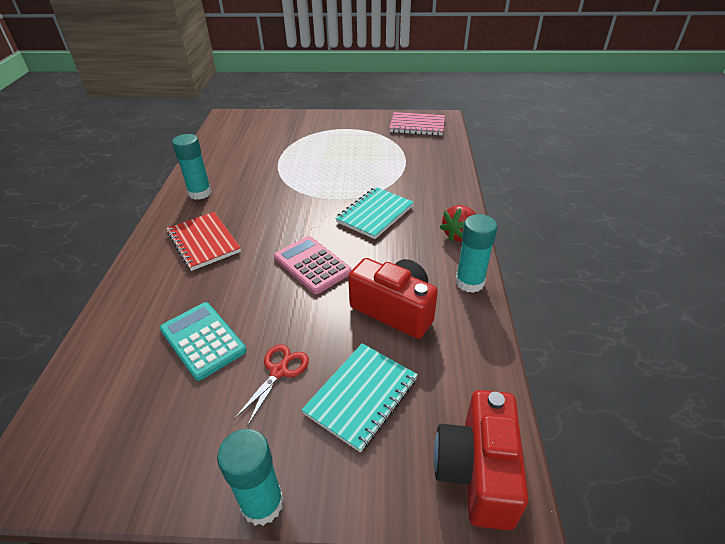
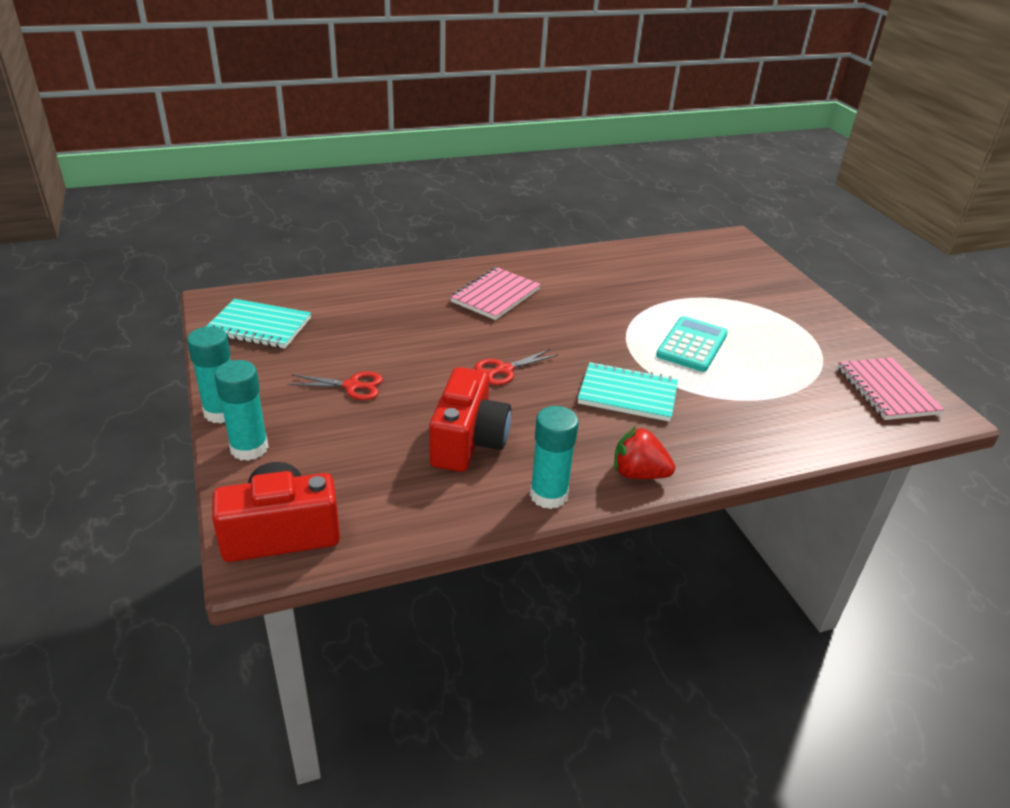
camera: 65 degrees right, 5 degrees down
(200, 193) = (571, 269): turquoise glue stick -> turquoise glue stick (249, 448)
(203, 242) = (495, 296): red notebook -> pink notebook
(203, 340) = (369, 335): turquoise calculator -> turquoise calculator (692, 345)
(312, 265) = (504, 370): pink calculator -> red scissors
(361, 396) = (342, 442): turquoise notebook -> turquoise notebook (259, 326)

